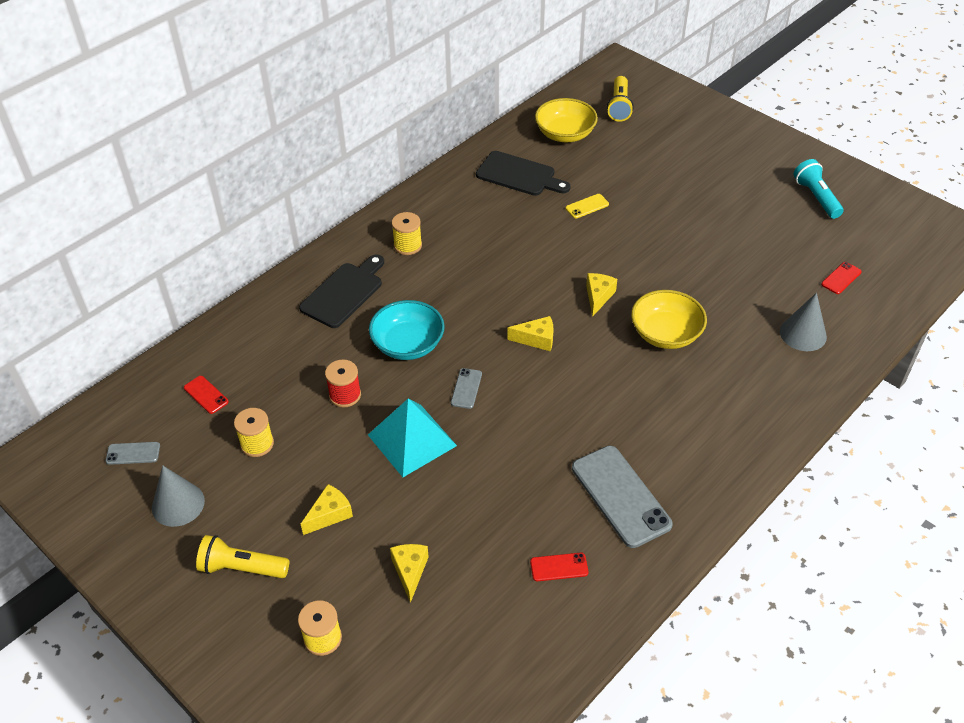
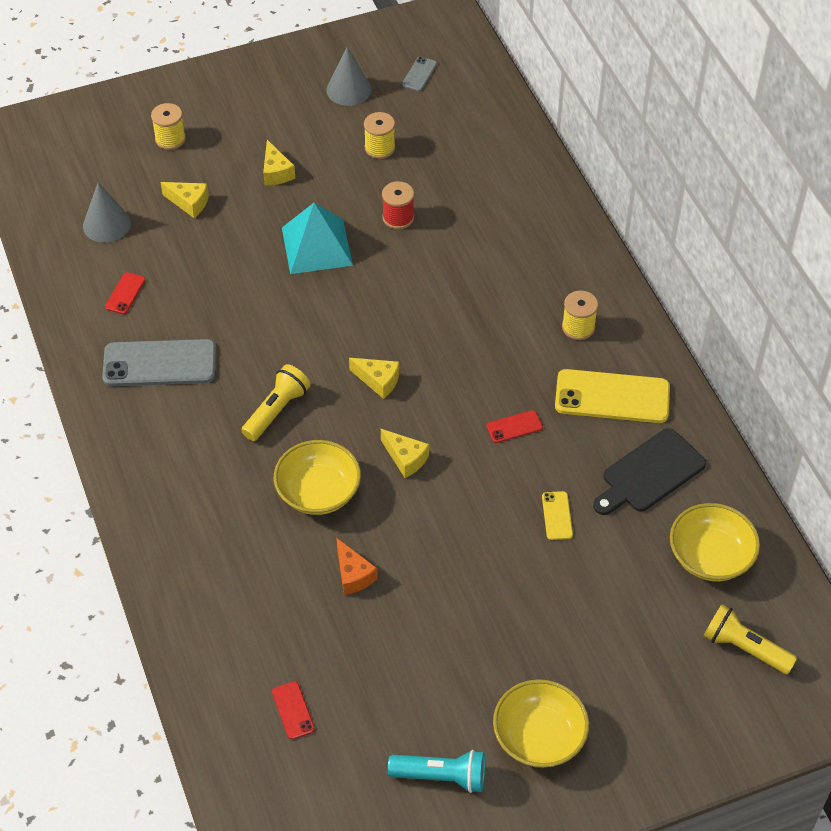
camera: 115 degrees right, 5 degrees up
(206, 395) = (457, 129): red phone -> red phone (514, 427)
(242, 568) = (262, 111): yellow flashlight -> yellow flashlight (276, 410)
(344, 293) = (534, 255): black cutting board -> none
(408, 344) = (433, 281): turquoise bowl -> none
(464, 210) = (612, 397): none -> yellow phone
(466, 388) = (350, 304): grey phone -> none
(536, 339) = (378, 381): yellow cheese -> yellow cheese turned 90 degrees counterclockwise
(717, 288) = (353, 575): none -> orange cheese
(752, 167) = (539, 737): none -> yellow bowl
(803, 334) = (239, 617): grey cone -> grey cone (106, 224)

